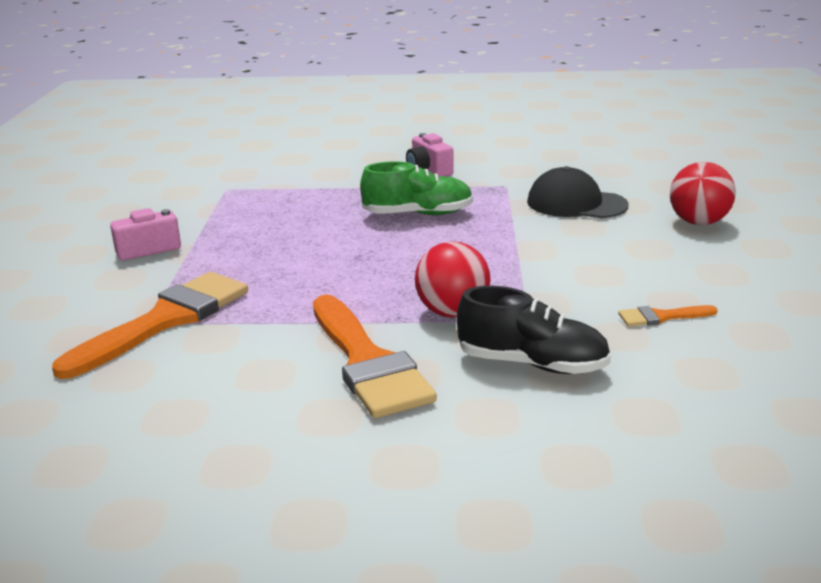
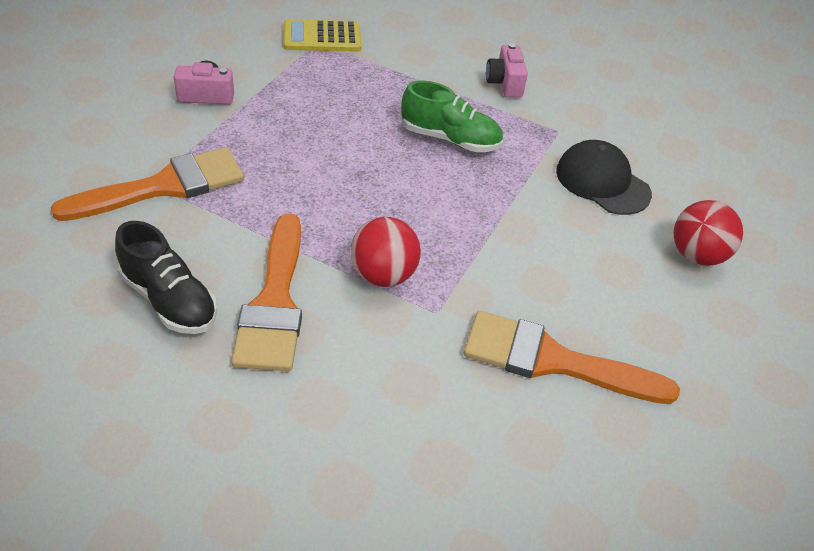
camera: 20 degrees right, 20 degrees up
(228, 185) = (322, 37): none -> yellow calculator
(532, 364) = (398, 365): black shoe -> black shoe (169, 300)
(661, 317) = (553, 361): orange brush -> orange brush, size x2.23

